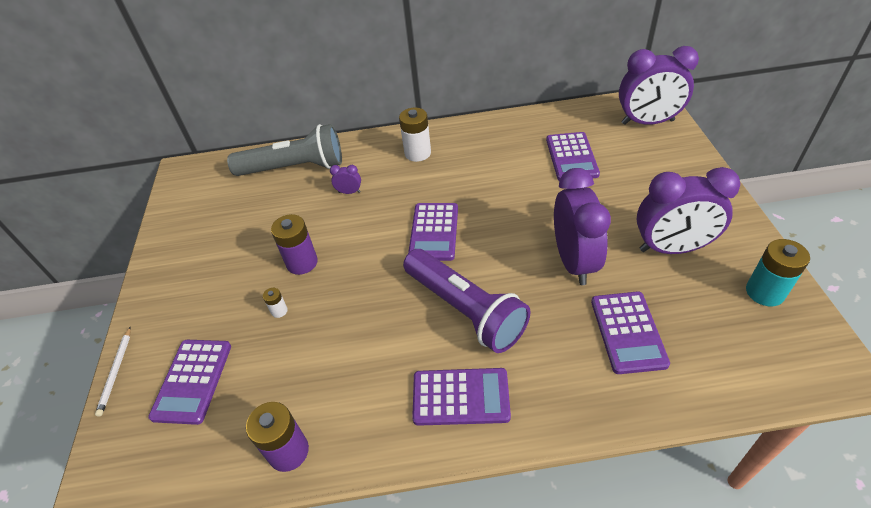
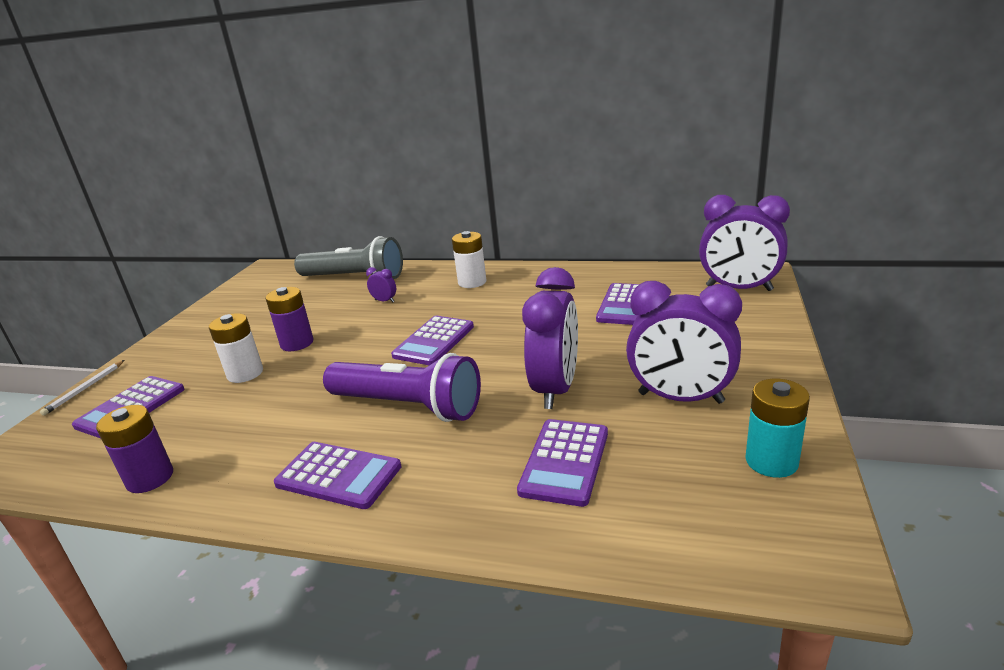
camera: 20 degrees right, 20 degrees down
(279, 311) = (245, 373): white battery -> white battery, size x2.03
(465, 310) = (408, 406): purple flashlight -> purple flashlight turned 45 degrees counterclockwise

